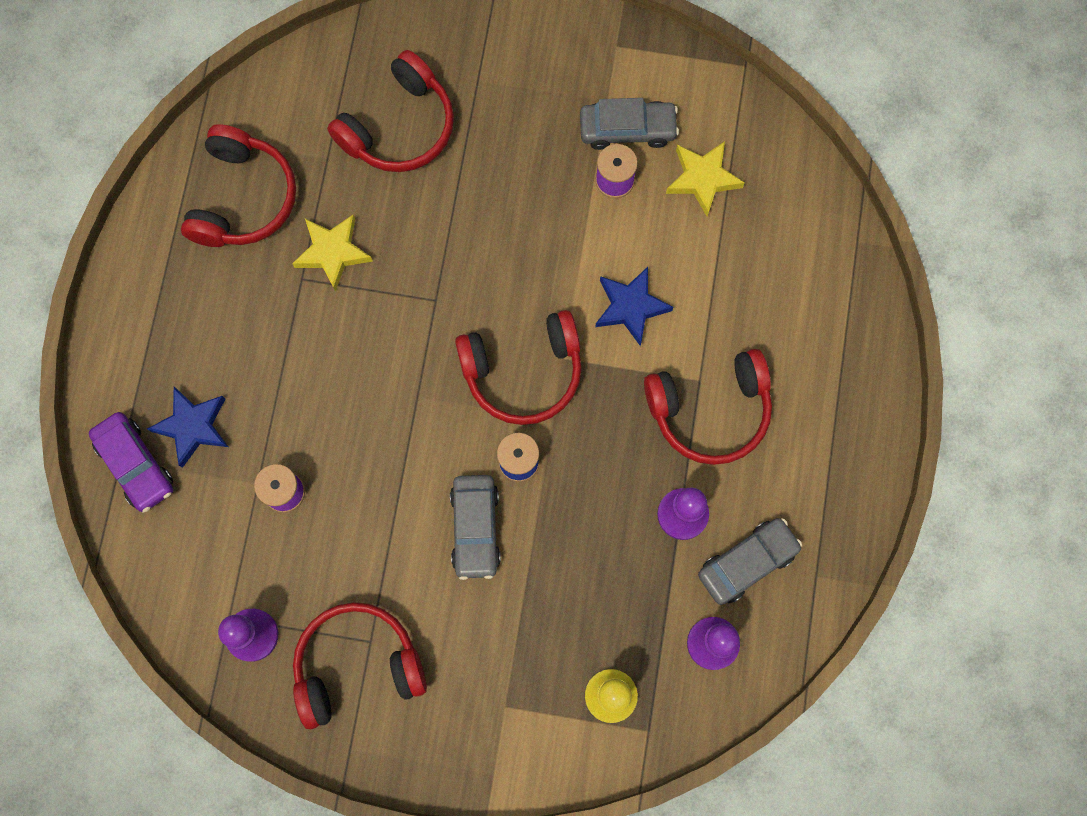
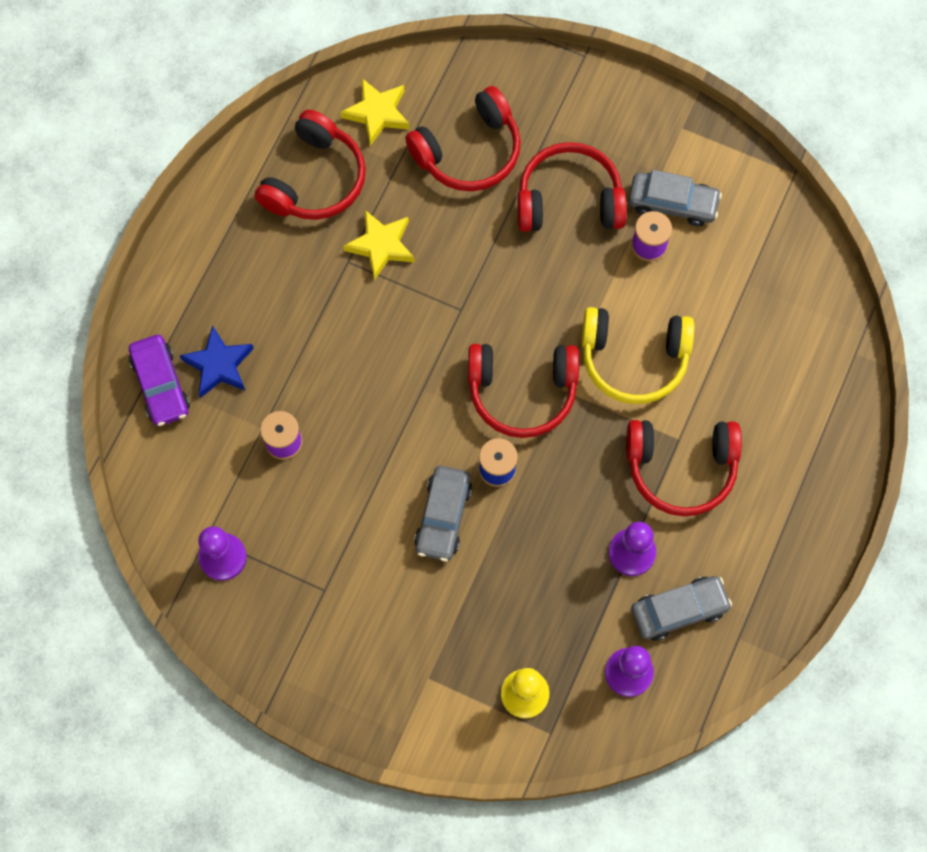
camera: 15 degrees right, 5 degrees down
(357, 665) = (307, 607): red headphones -> red headphones (569, 199)
(630, 307) = (634, 359): blue star -> yellow headphones
(702, 179) = (729, 263): yellow star -> yellow star (377, 113)

